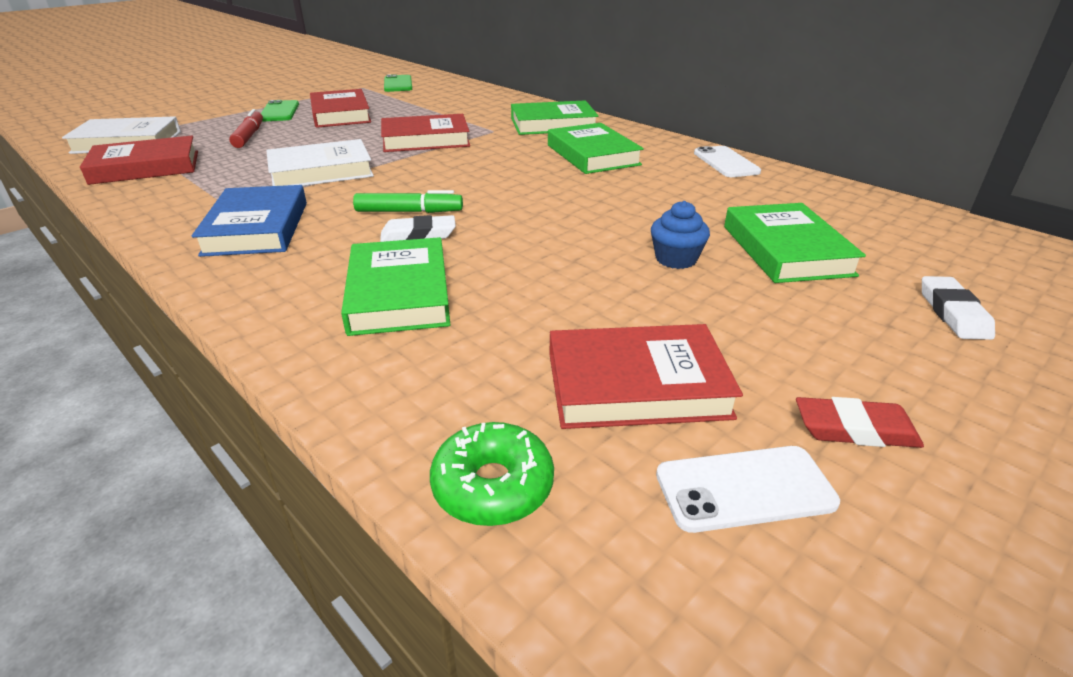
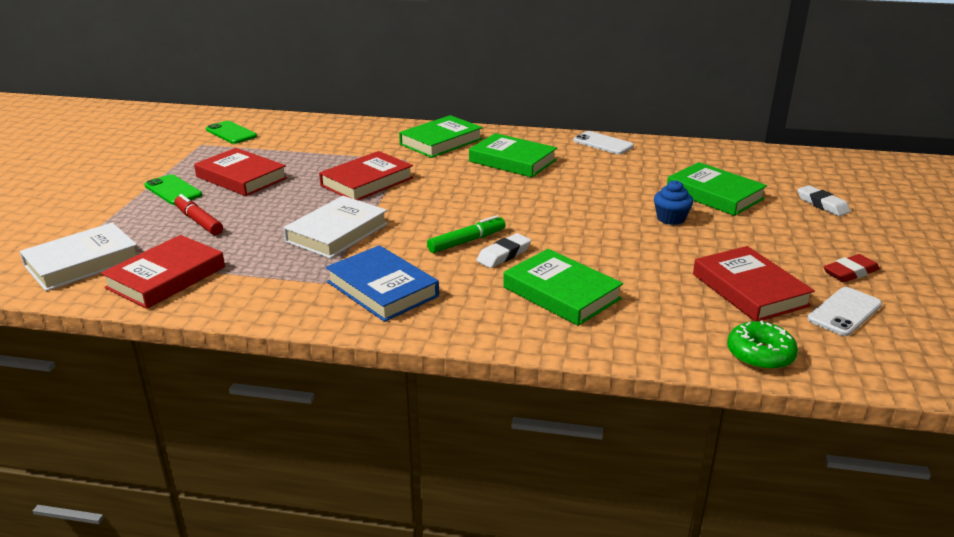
camera: 35 degrees left, 5 degrees down
(636, 385) = (749, 290): red book -> red book turned 75 degrees counterclockwise

